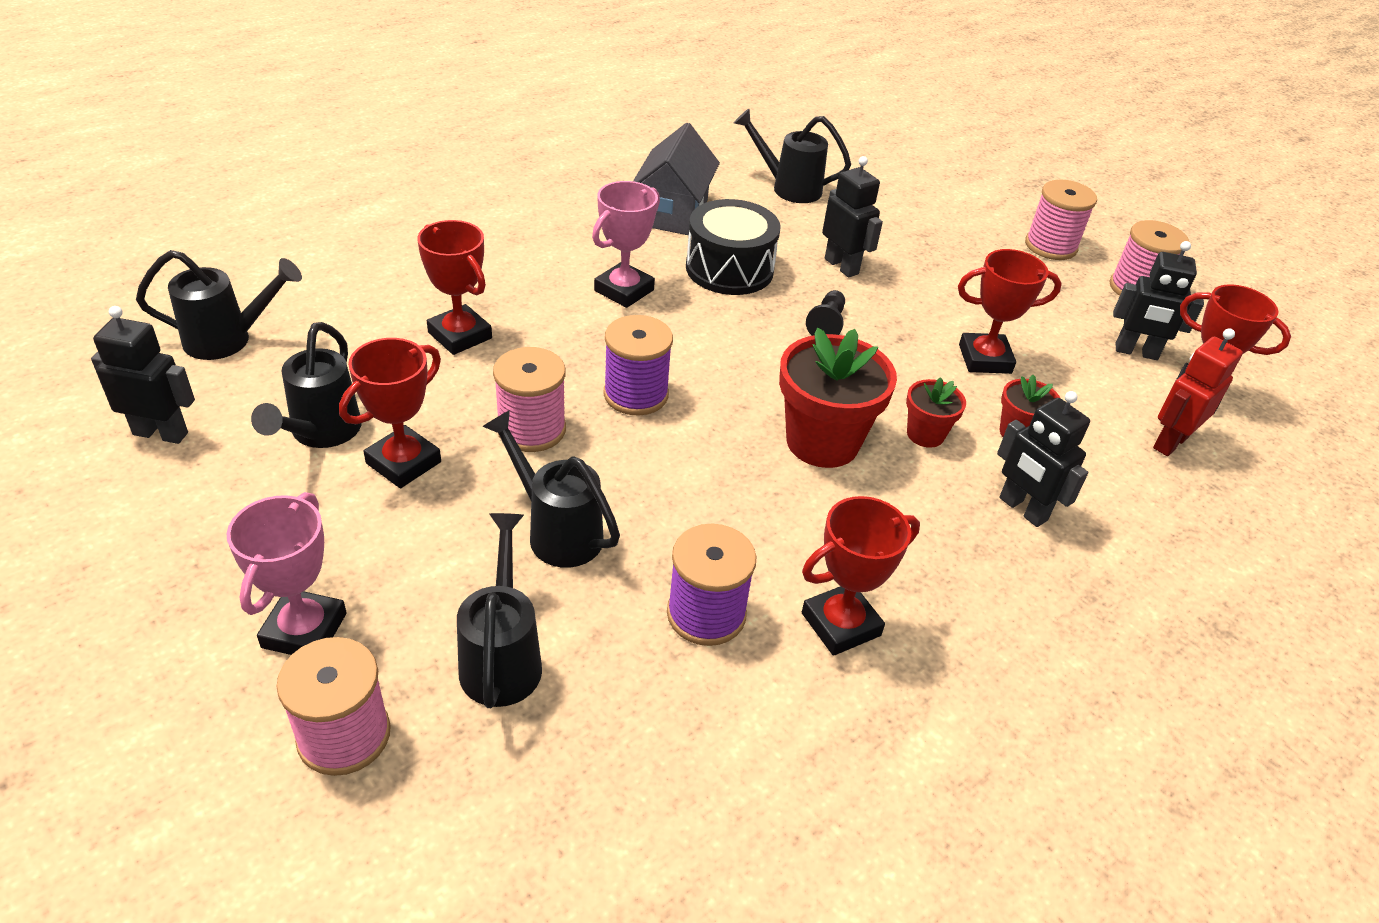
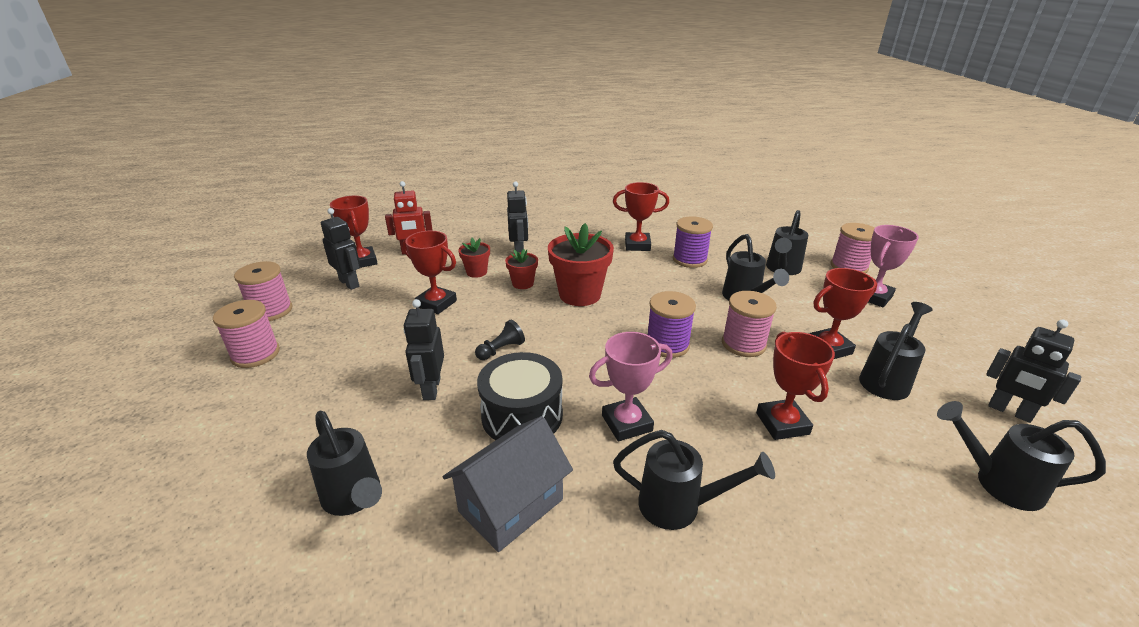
camera: 145 degrees left, 10 degrees down
(539, 245) = (680, 506): none -> black watering can

